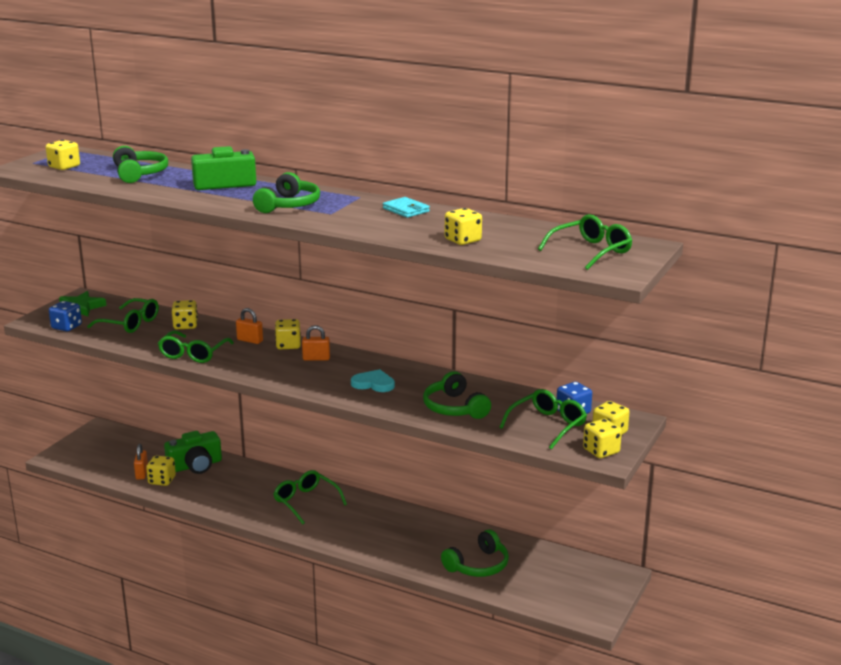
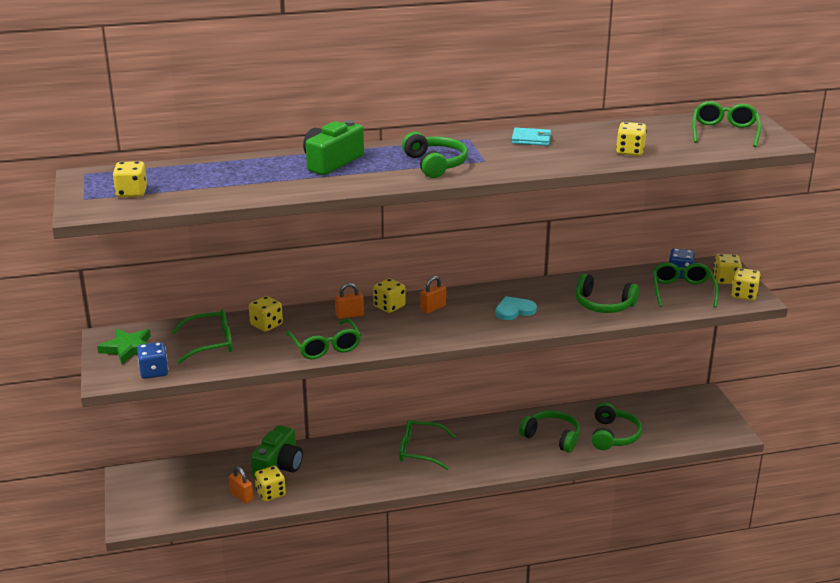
camera: 40 degrees left, 5 degrees up
(139, 174) = (227, 176): green headphones -> green headphones (552, 437)

